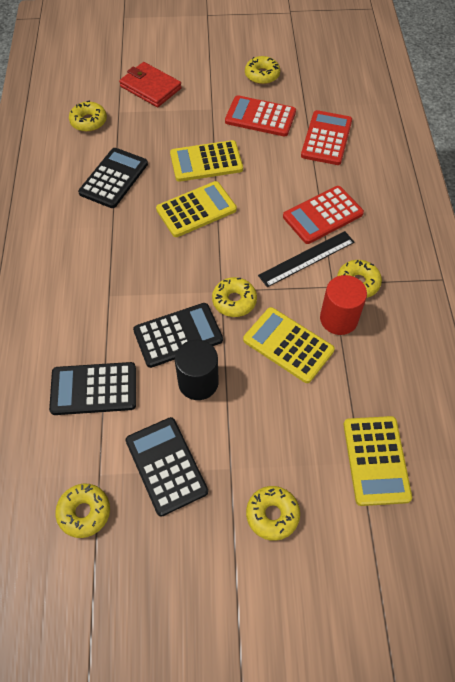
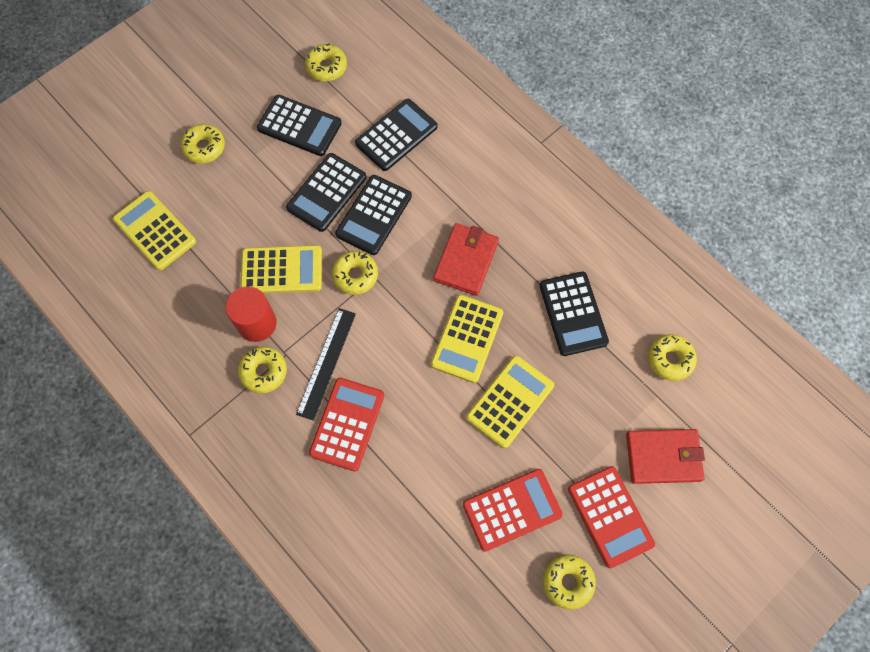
camera: 140 degrees right, 10 degrees up
(145, 255) = (466, 260): none -> red wallet
(198, 382) = (326, 192): black cylinder -> black calculator
(326, 138) = (418, 535): red calculator -> red calculator (610, 516)

